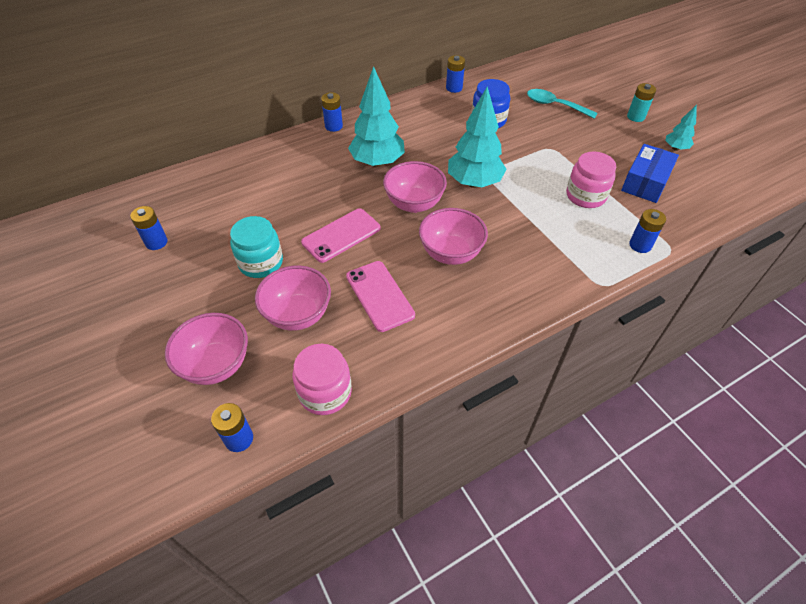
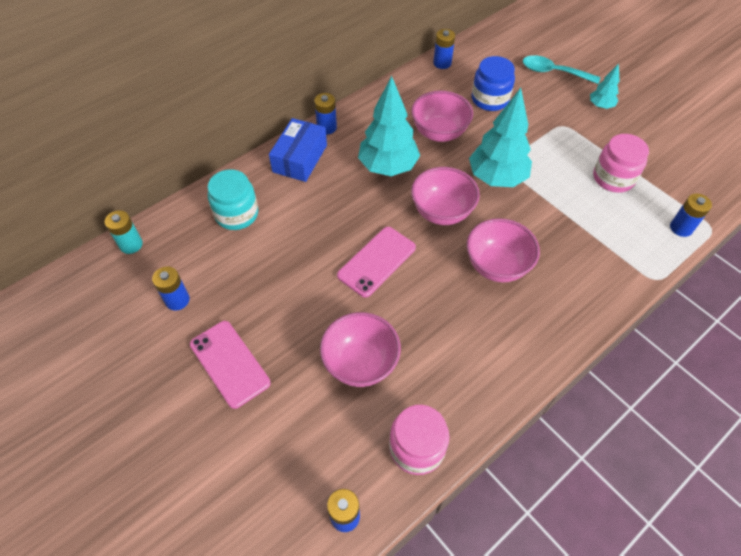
camera: 10 degrees left, 5 degrees up
(216, 365) = (293, 436): pink bowl -> pink bowl (439, 133)
(261, 263) = (301, 307): turquoise jar -> turquoise jar (237, 214)
(380, 295) = (438, 327): pink phone -> pink phone (229, 363)
(635, 117) = (638, 76): turquoise battery -> turquoise battery (131, 245)
(645, 182) = (667, 153): blue box -> blue box (300, 158)
(675, 148) = (687, 109): turquoise tree -> turquoise tree (600, 106)

